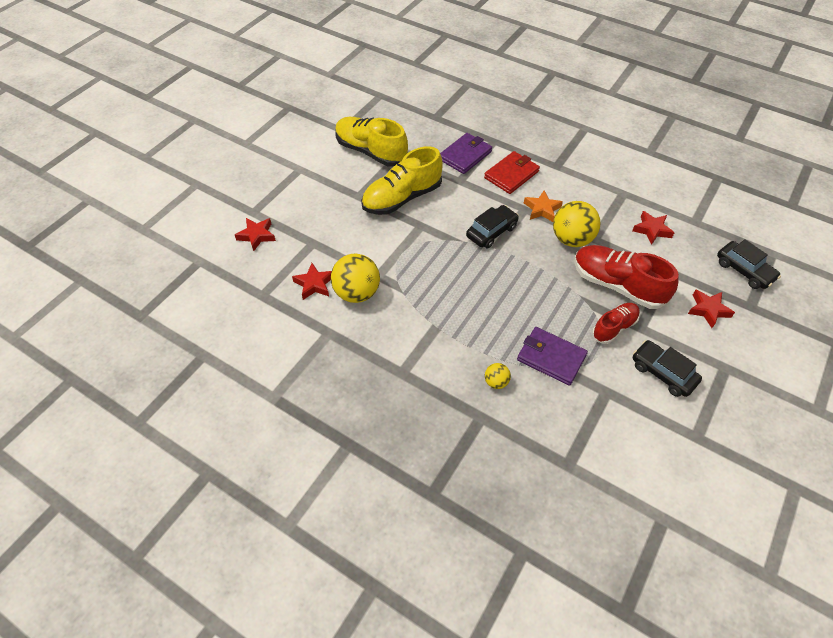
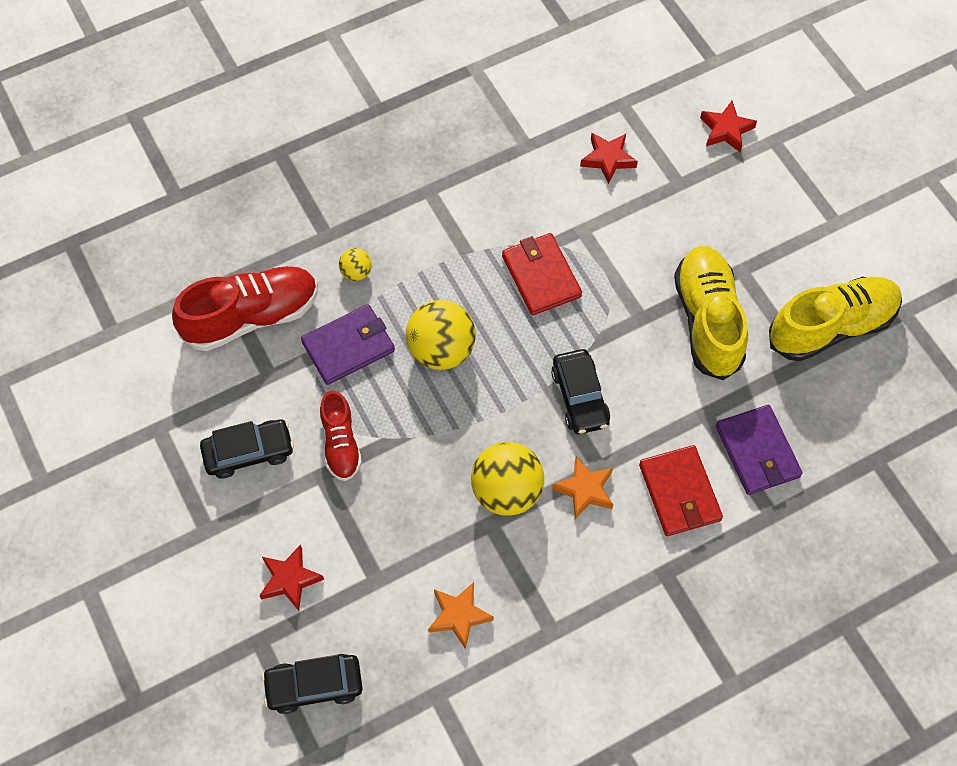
camera: 120 degrees right, 10 degrees up
(357, 293) = (567, 196): yellow ball -> yellow ball (441, 350)
(426, 281) = (541, 276): none -> red wallet
(617, 285) = (397, 494): red shoe -> red shoe (251, 317)
(652, 230) = (459, 616): red star -> orange star

